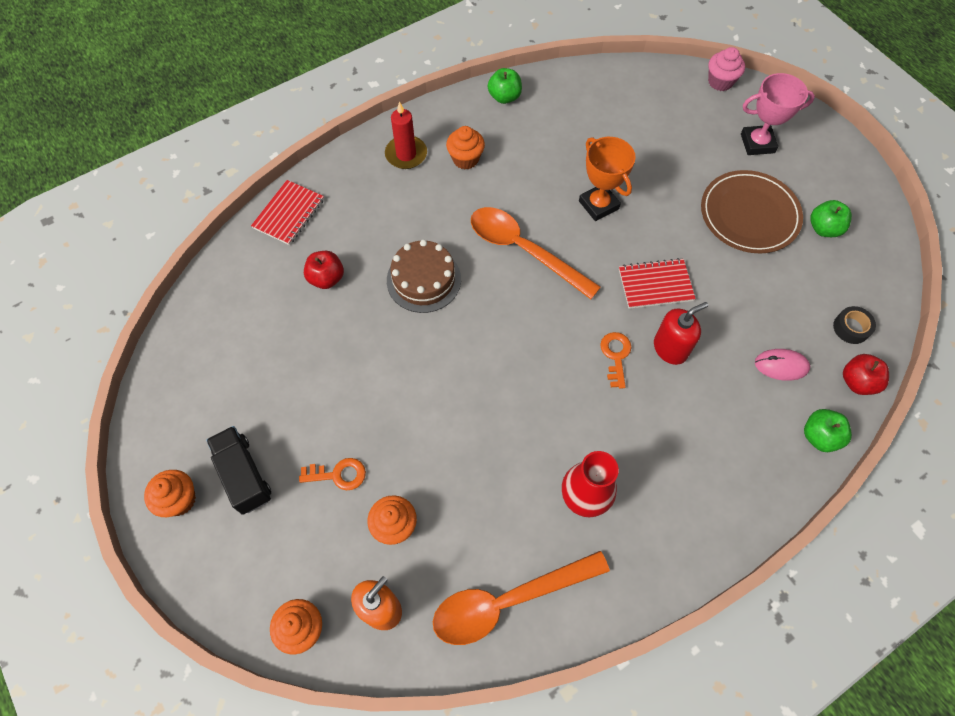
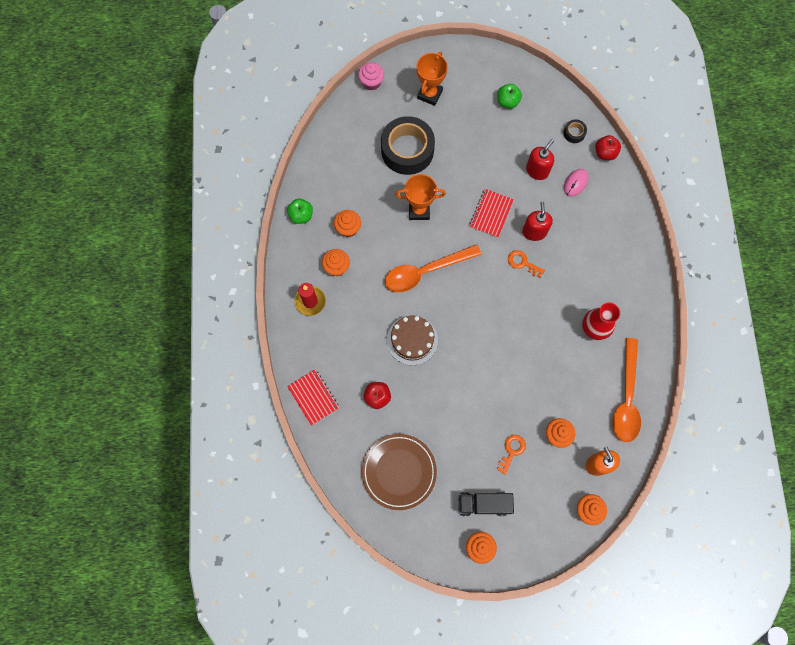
camera: 60 degrees left, 10 degrees up
(521, 147) = (348, 228): none -> orange cupcake
(666, 156) = (407, 150): none -> black tape
(749, 214) = (475, 133): brown plate -> brown plate (399, 472)
(757, 143) = (429, 94): pink trophy -> orange trophy
(759, 309) = (537, 170): none -> red soap dispenser
(819, 436) = (623, 193): green apple -> none

